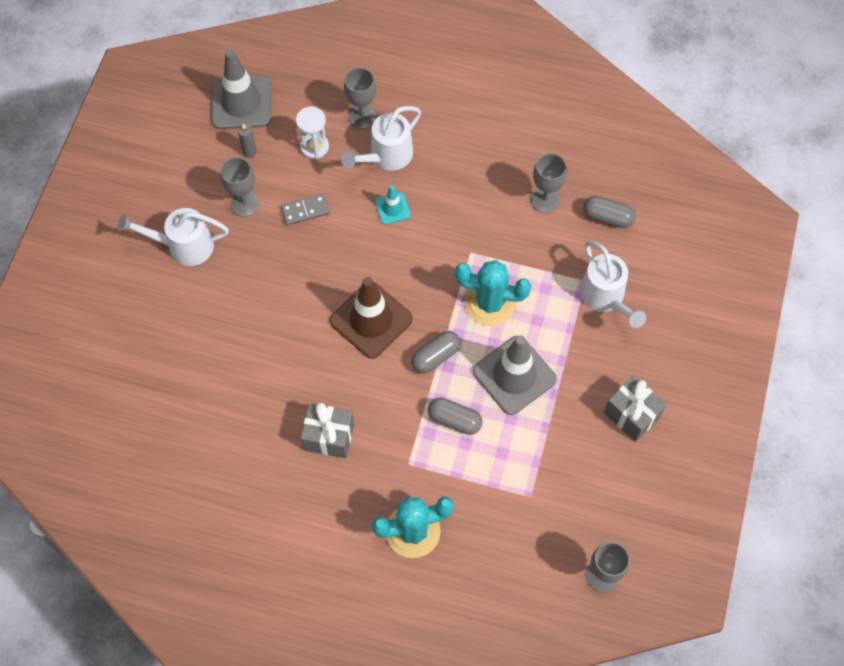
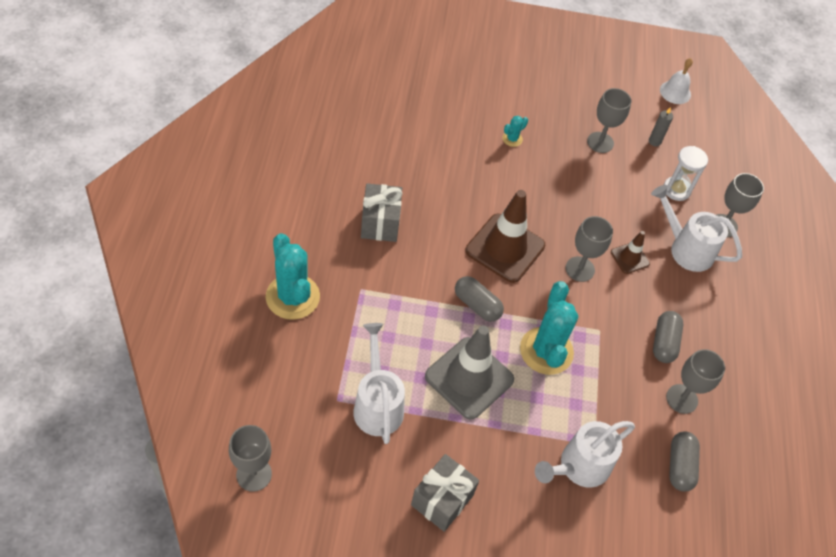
camera: 75 degrees right, 10 degrees down
(183, 115) = (675, 92): none -> white bell
(183, 246) = (546, 103): white watering can -> white watering can (377, 404)
(229, 289) = (512, 139): none -> turquoise cactus
(241, 102) = (703, 131): grey traffic cone -> none
(305, 211) = (606, 188): grey domino -> none
(392, 208) = (629, 258): turquoise traffic cone -> brown traffic cone
(401, 256) = (580, 269): none -> grey goblet
(454, 420) = (411, 326): grey capsule -> grey capsule (664, 342)

